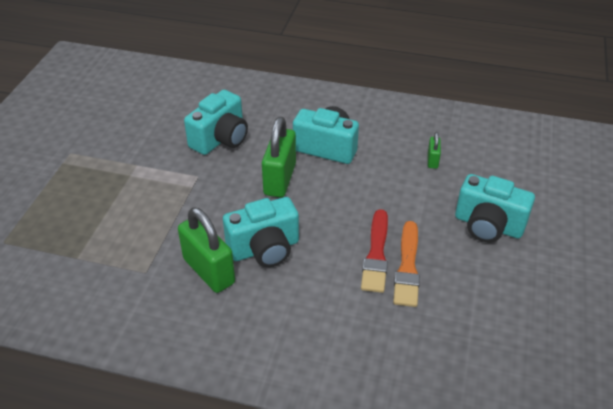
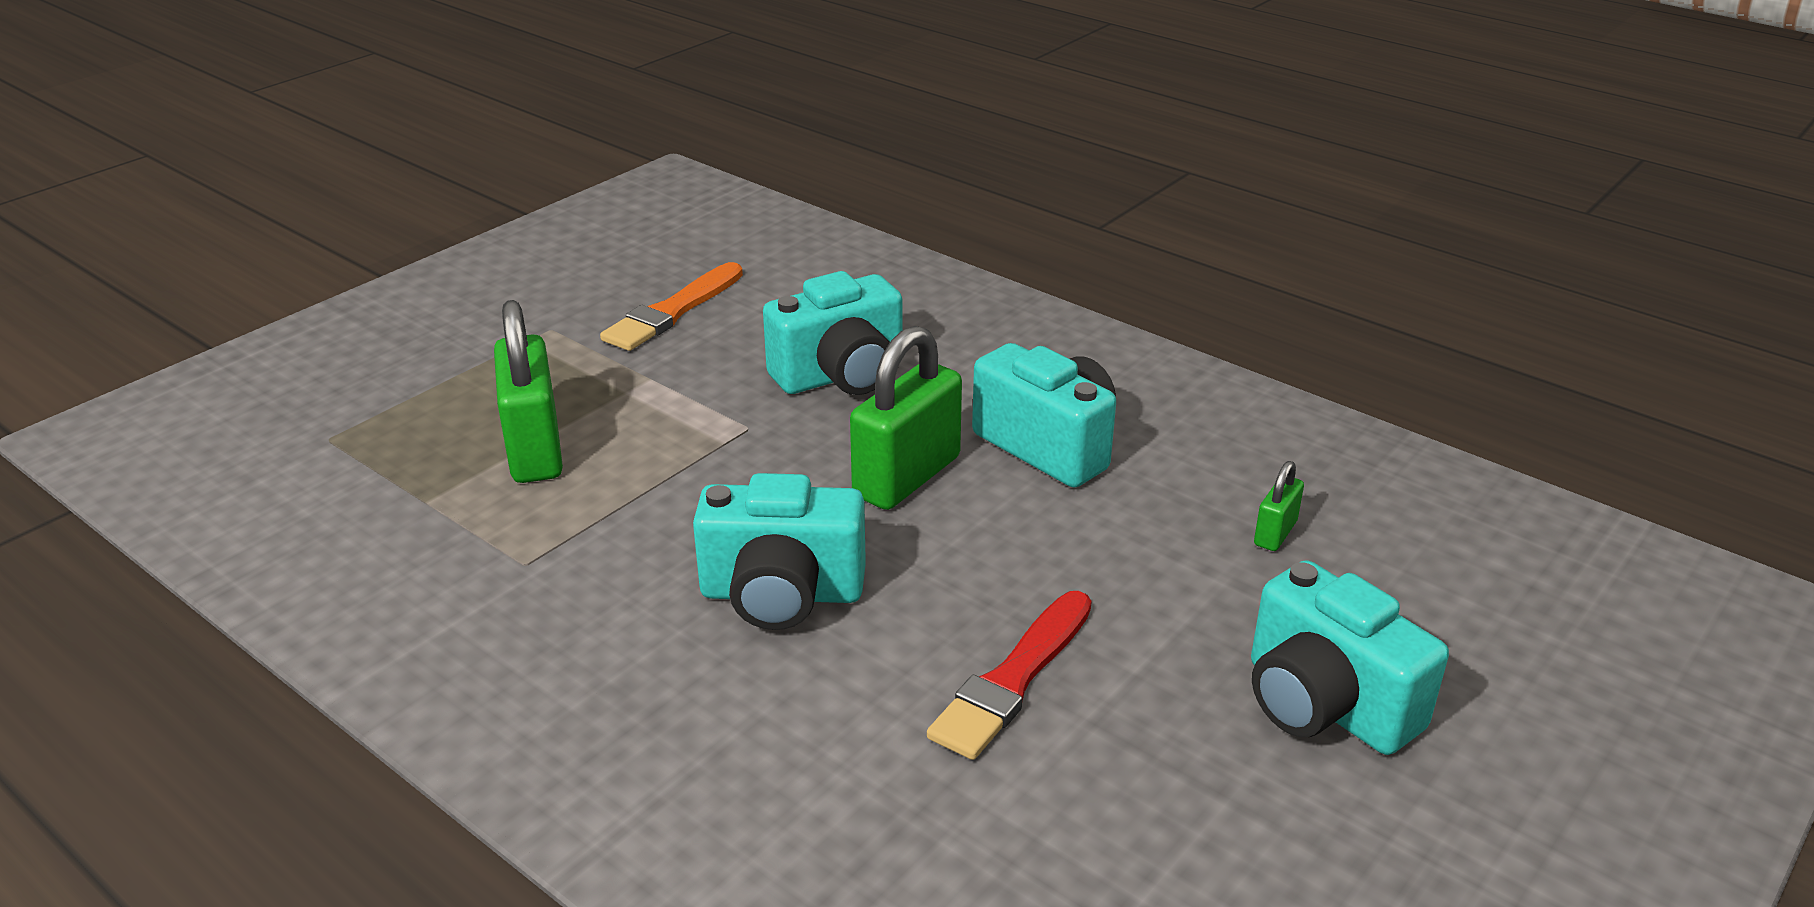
camera: 25 degrees right, 10 degrees down
(209, 271) = (642, 599): green padlock -> green padlock (535, 450)
(407, 267) = (1067, 728): orange brush -> orange brush (673, 311)

